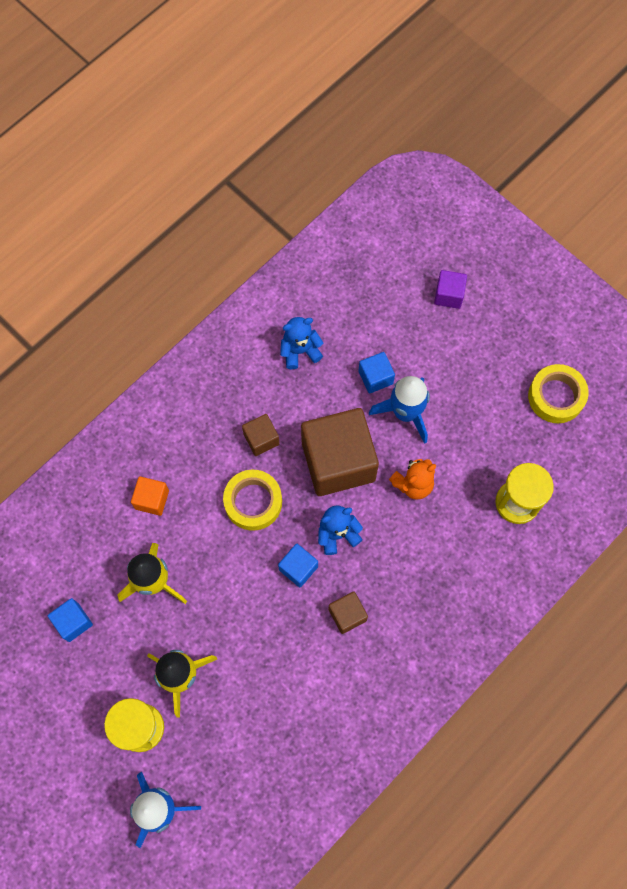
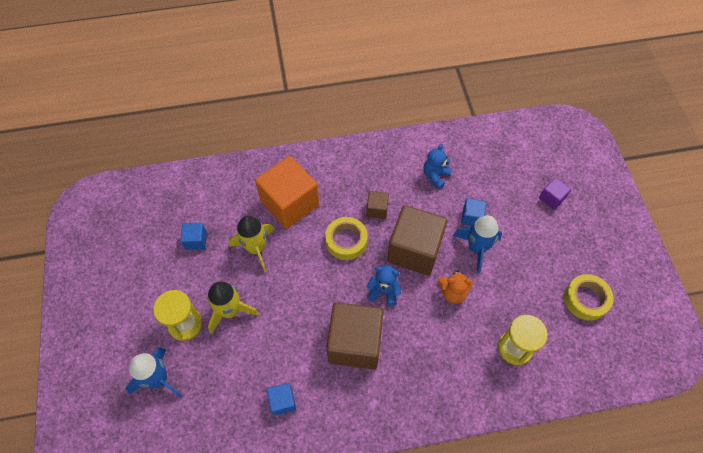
camera: 35 degrees right, 10 degrees down
(152, 499) = (290, 203): orange cube -> orange cube, size x2.20
(298, 568) = (345, 295): blue cube -> blue cube (282, 401)
(300, 351) = (435, 176): blue teddy bear -> blue teddy bear turned 75 degrees counterclockwise
(347, 615) = (355, 343): brown cube -> brown cube, size x2.20

